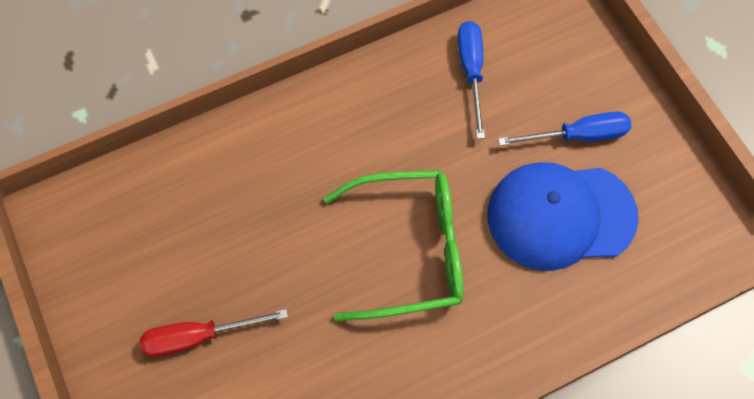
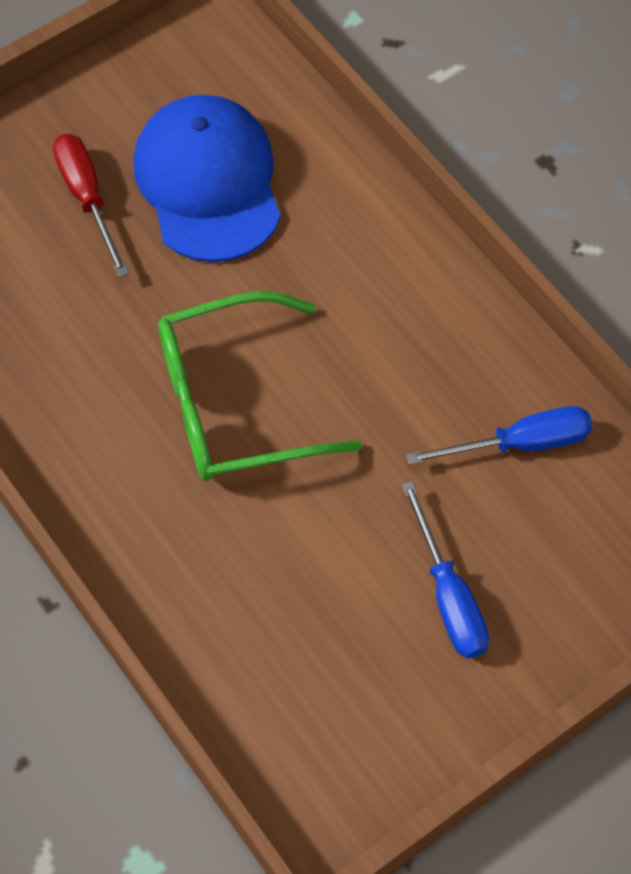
camera: 80 degrees right, 5 degrees down
(409, 250) = (234, 403): green glasses -> green glasses turned 90 degrees clockwise
(560, 215) = (318, 583): blue cap -> blue cap (208, 182)

